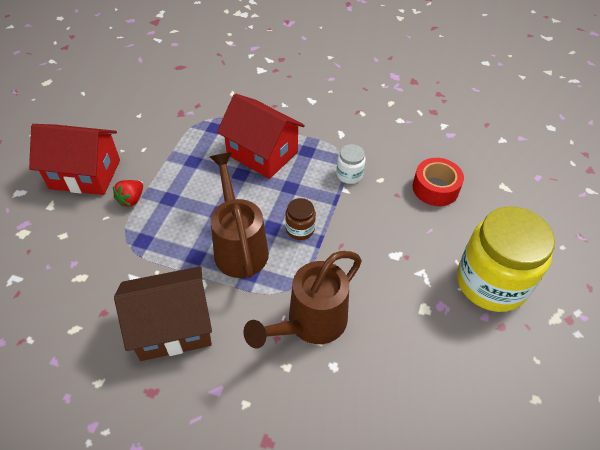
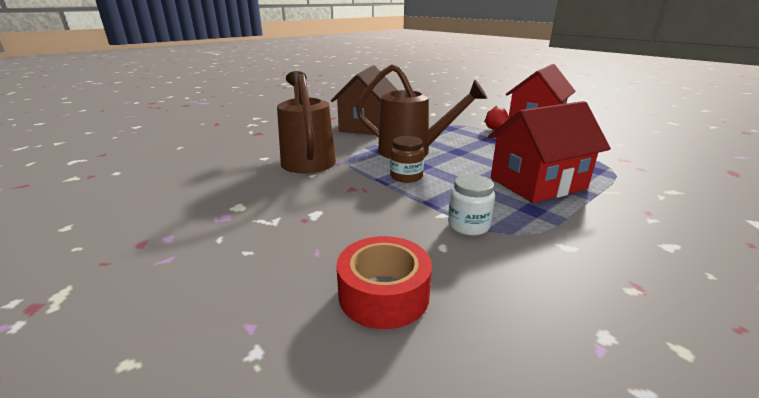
camera: 120 degrees right, 25 degrees down
(491, 282) = (186, 264): yellow jar -> none

